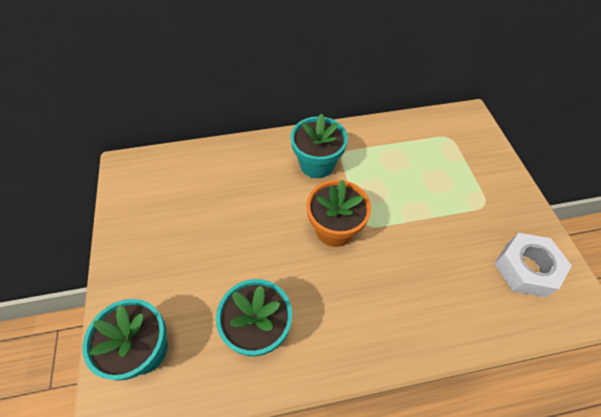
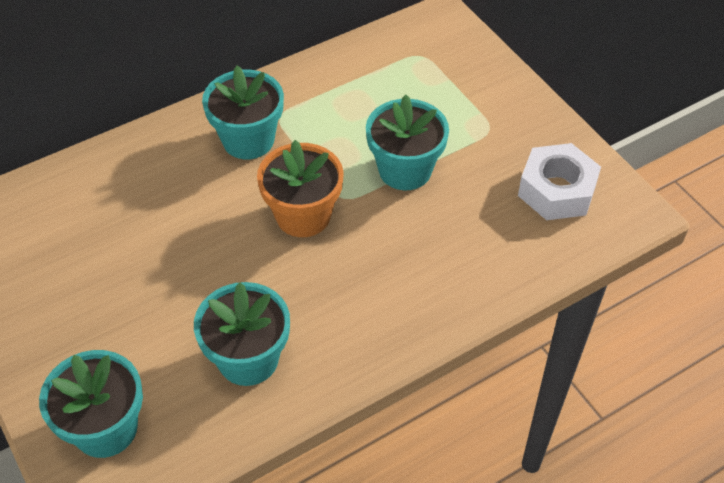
camera: 20 degrees left, 5 degrees down
(415, 217) = (405, 170): none -> turquoise flower pot

